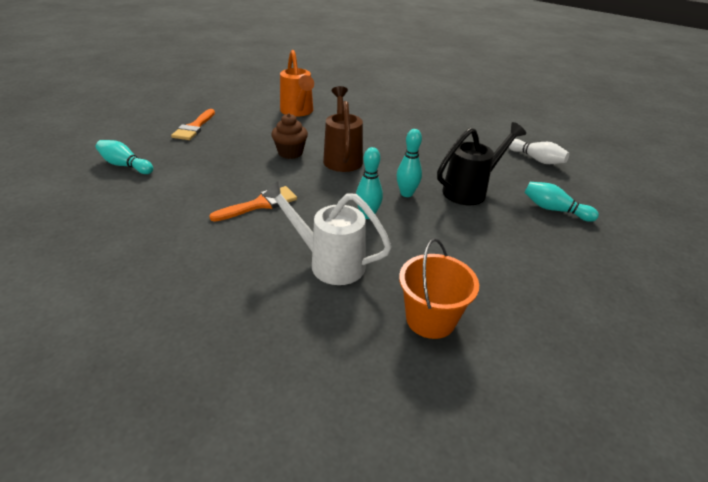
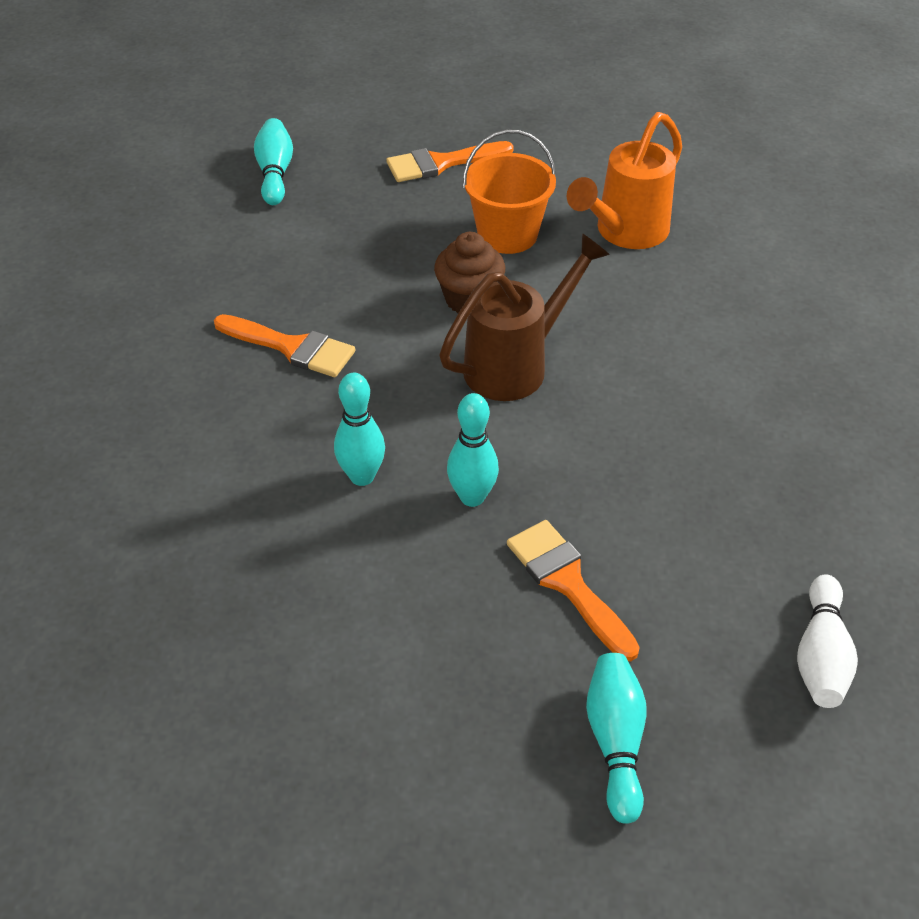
camera: 60 degrees right, 10 degrees up
(328, 262) = (206, 488): white watering can -> none
(430, 319) = (154, 655): orange bucket -> orange bucket (507, 235)
(470, 190) = (567, 583): black watering can -> orange brush

